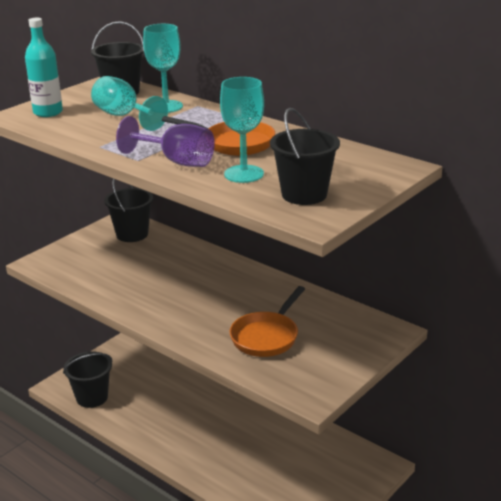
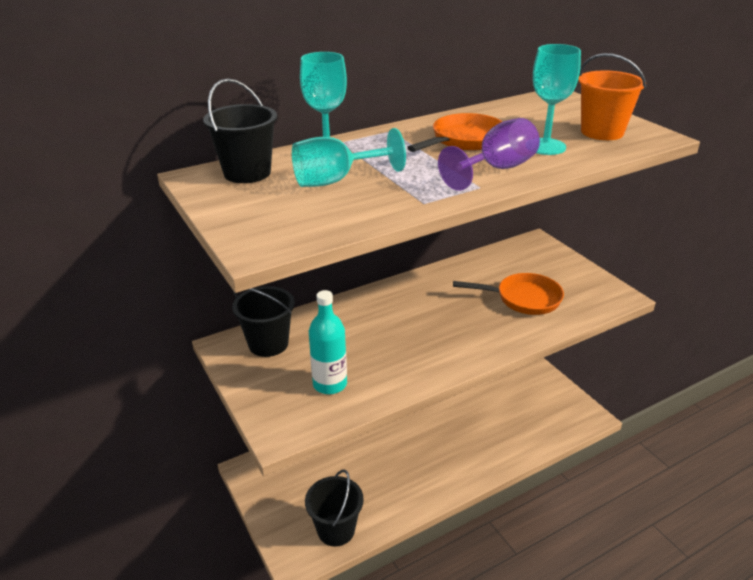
camera: 70 degrees left, 5 degrees up
(48, 112) = (270, 223): turquoise bottle -> turquoise bottle (330, 384)
(267, 336) = (523, 299): orange pan -> orange pan turned 45 degrees counterclockwise
(304, 194) = (602, 132): black bucket -> orange bucket

